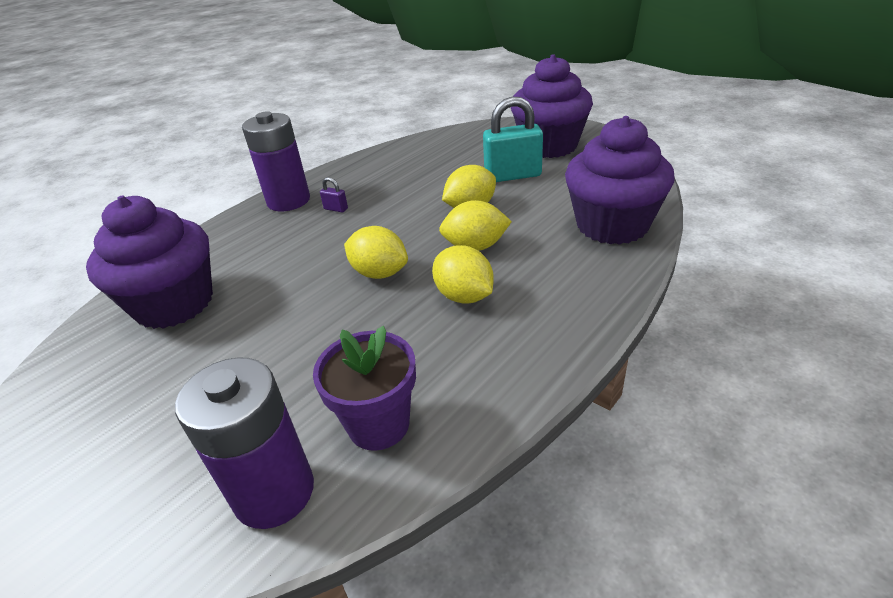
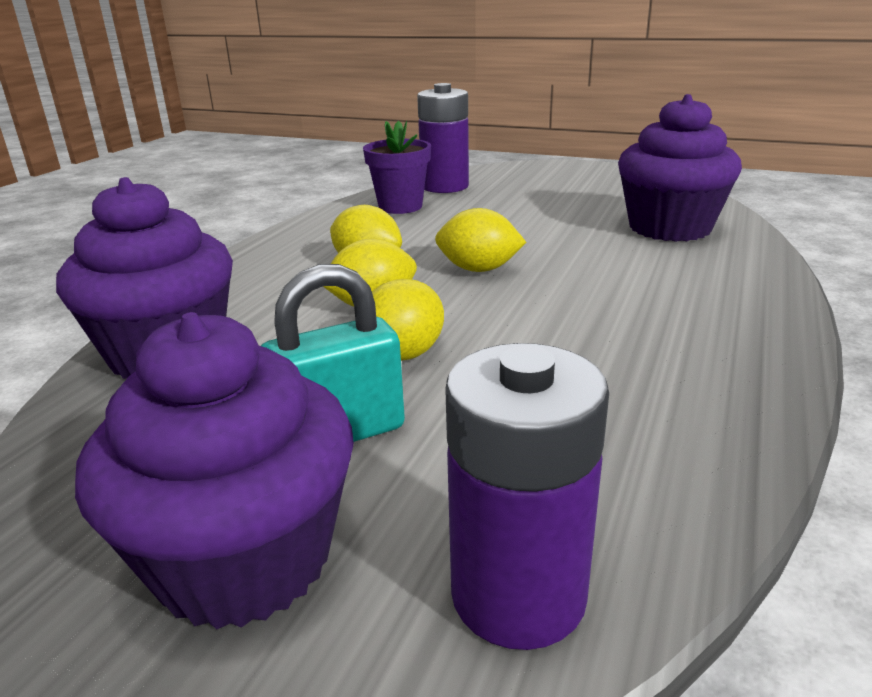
camera: 160 degrees right, 10 degrees down
(288, 201) = (744, 330): purple battery -> purple battery (518, 595)
(336, 209) = (637, 327): purple padlock -> none

